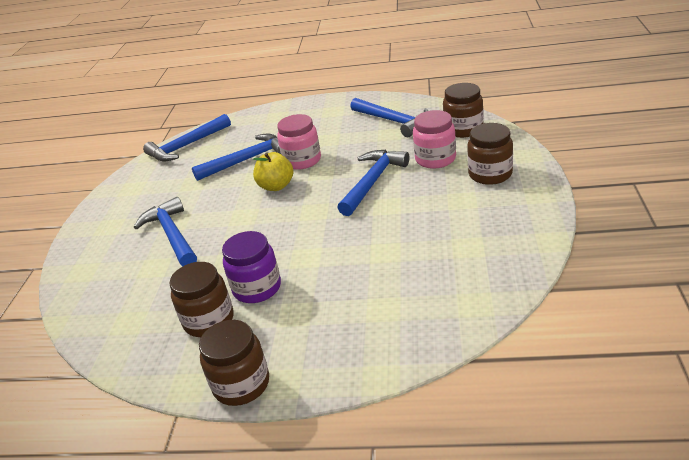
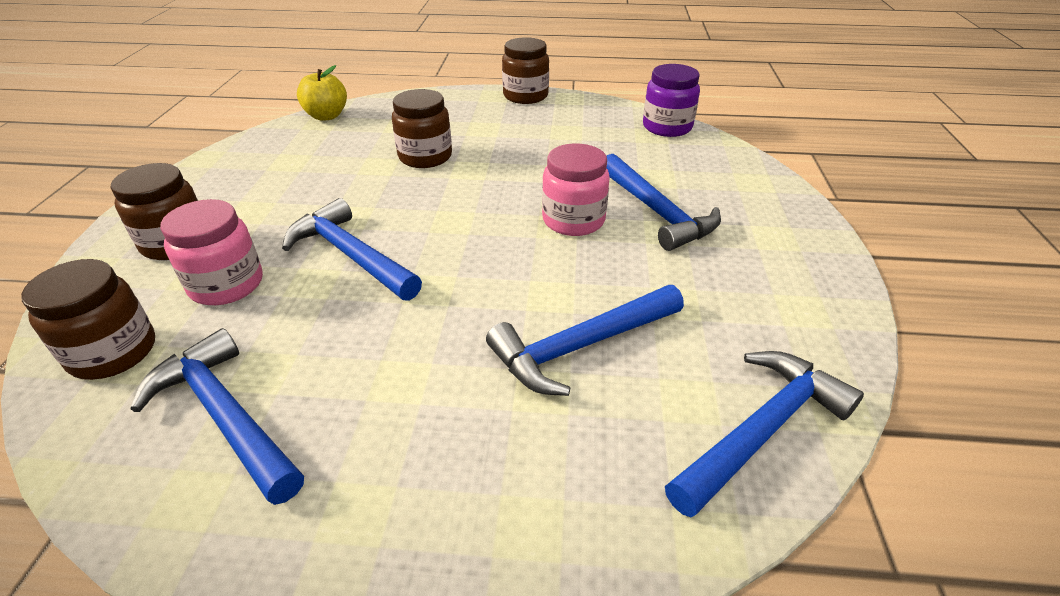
camera: 175 degrees right, 5 degrees up
(209, 320) = (566, 130): brown jar -> brown jar (425, 157)
(257, 288) = (522, 148): purple jar -> purple jar (667, 127)
(276, 186) = (511, 271): yellow apple -> yellow apple (326, 116)
(302, 160) = (462, 323): pink jar -> pink jar (573, 220)
(372, 182) = (351, 255): blue hammer -> blue hammer turned 105 degrees clockwise

